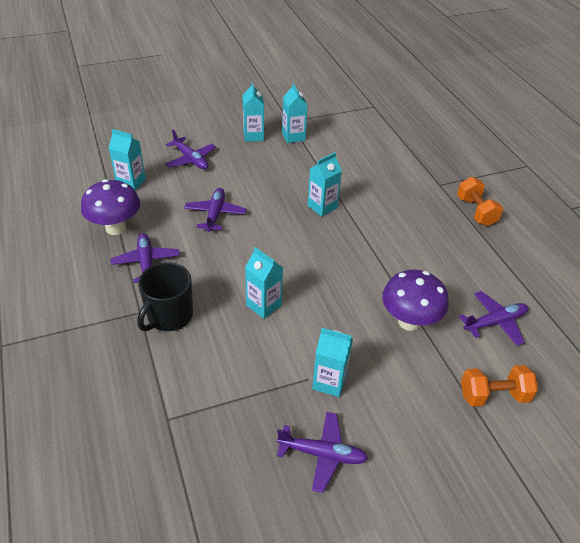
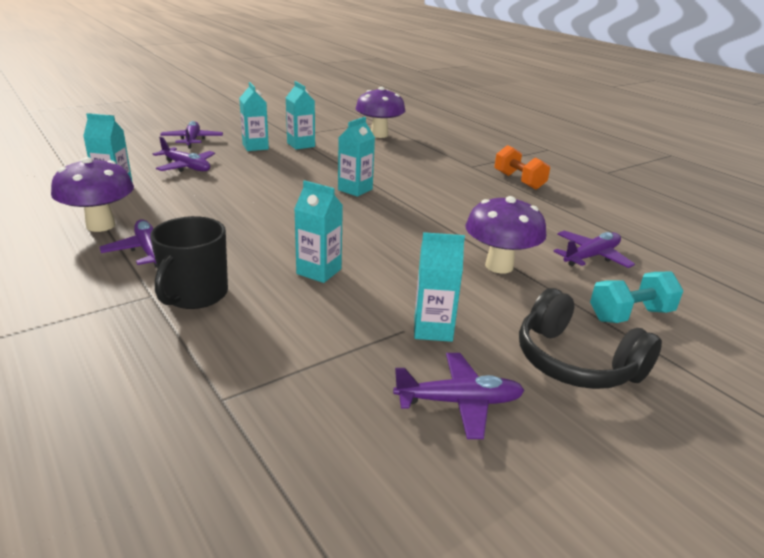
camera: 15 degrees left, 15 degrees down
(215, 214) = (230, 204): purple plane -> purple plane (192, 140)
(369, 127) = (379, 135): none -> purple mushroom
(424, 435) = (575, 362): none -> black headphones
(493, 395) = (630, 315): orange dumbbell -> turquoise dumbbell

